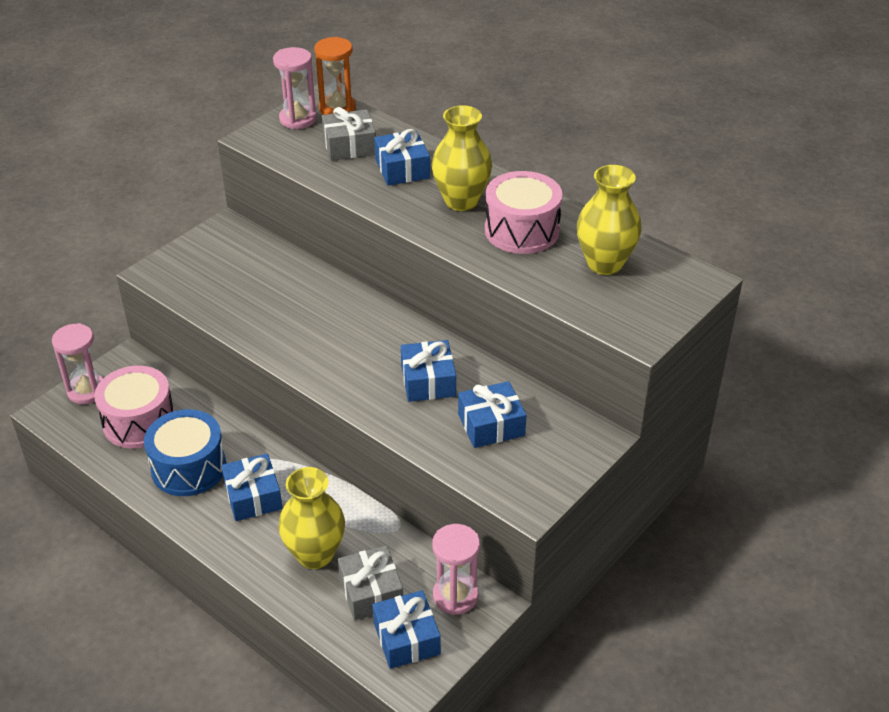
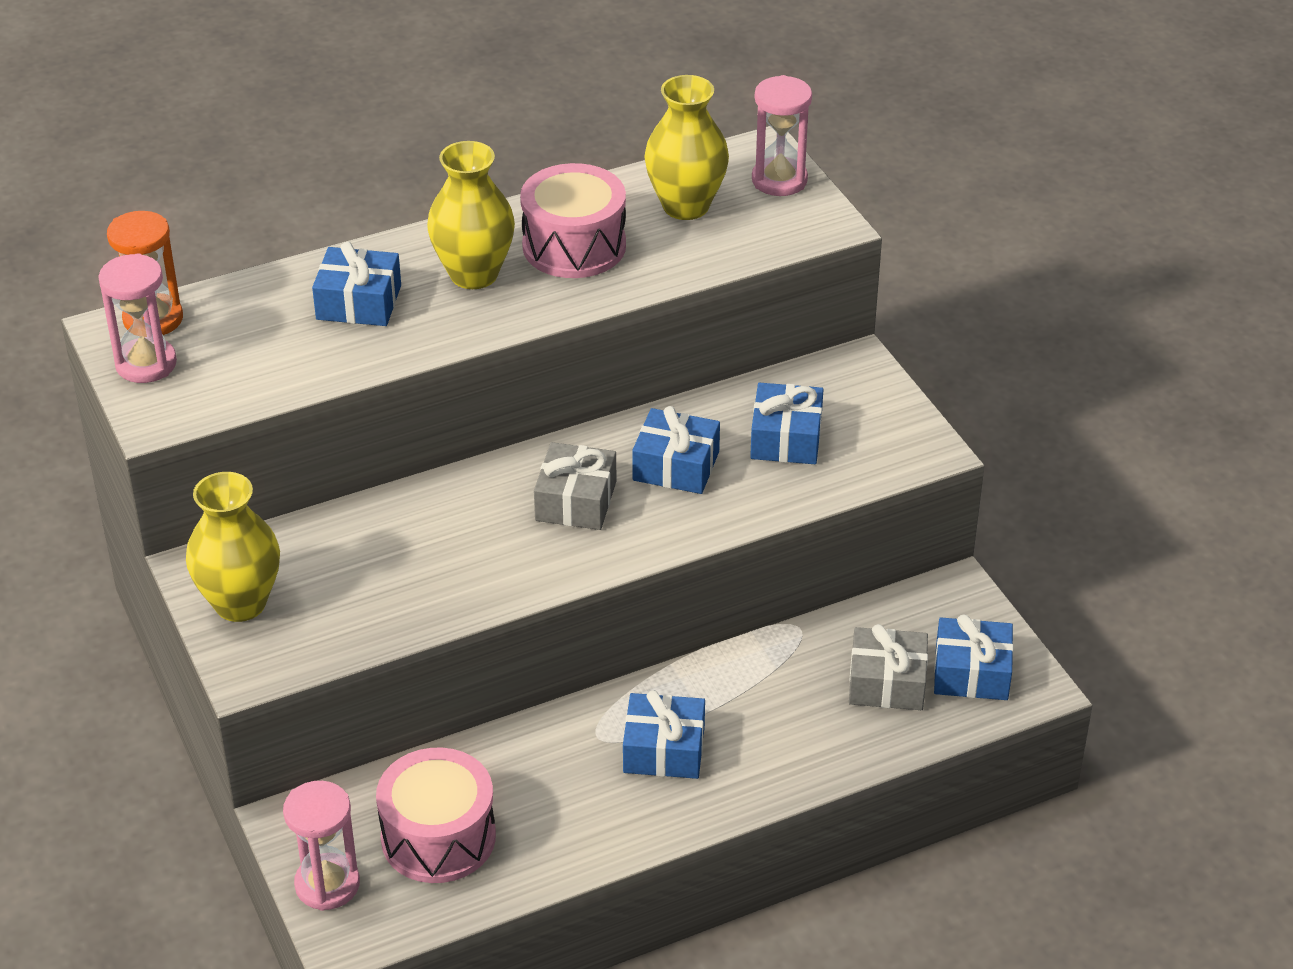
camera: 65 degrees left, 0 degrees up
(189, 468) = (568, 803): blue drum -> none
(315, 554) = (799, 716): yellow vase -> yellow vase (240, 603)
(349, 146) = (261, 333): grey gift -> grey gift (576, 501)
(455, 596) = (931, 612): pink hourglass -> pink hourglass (779, 180)

